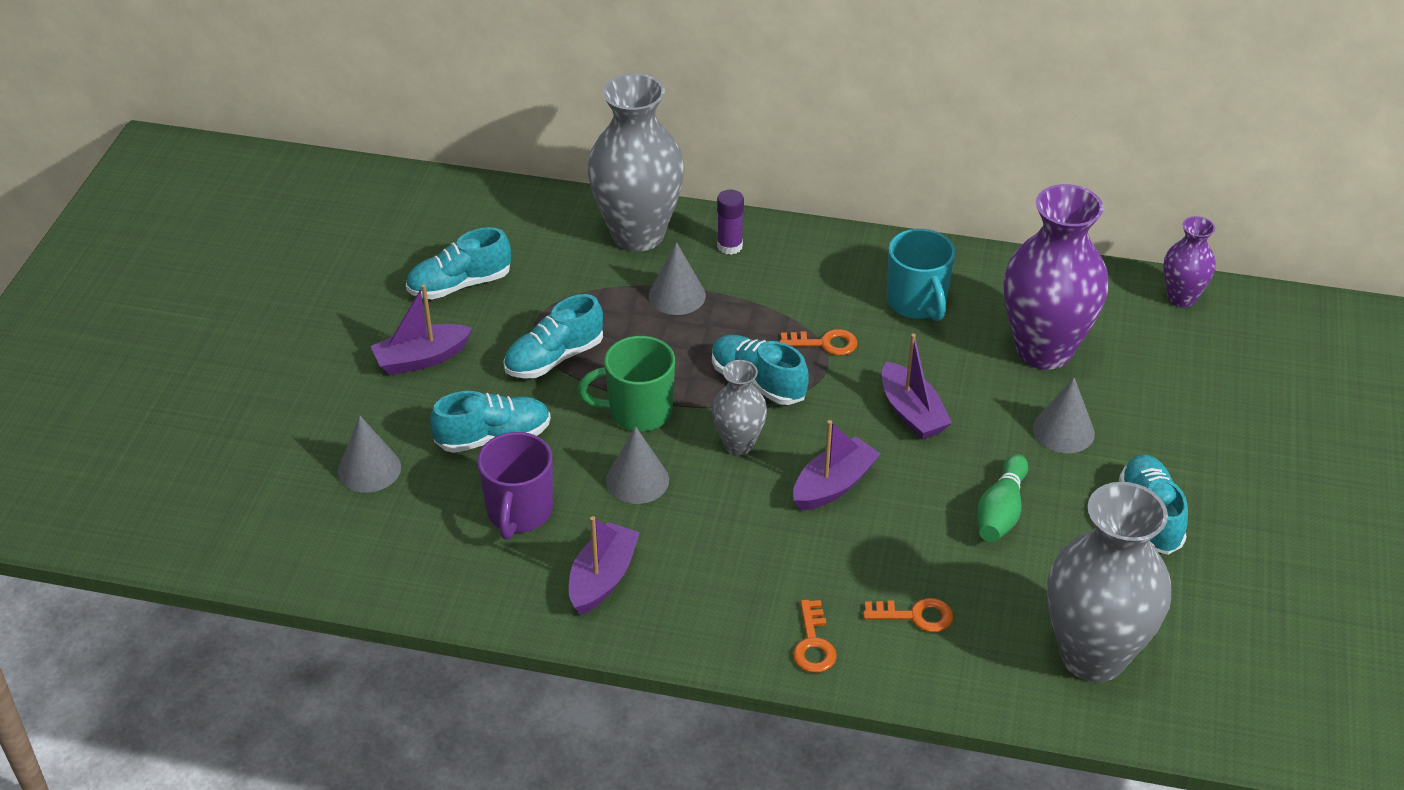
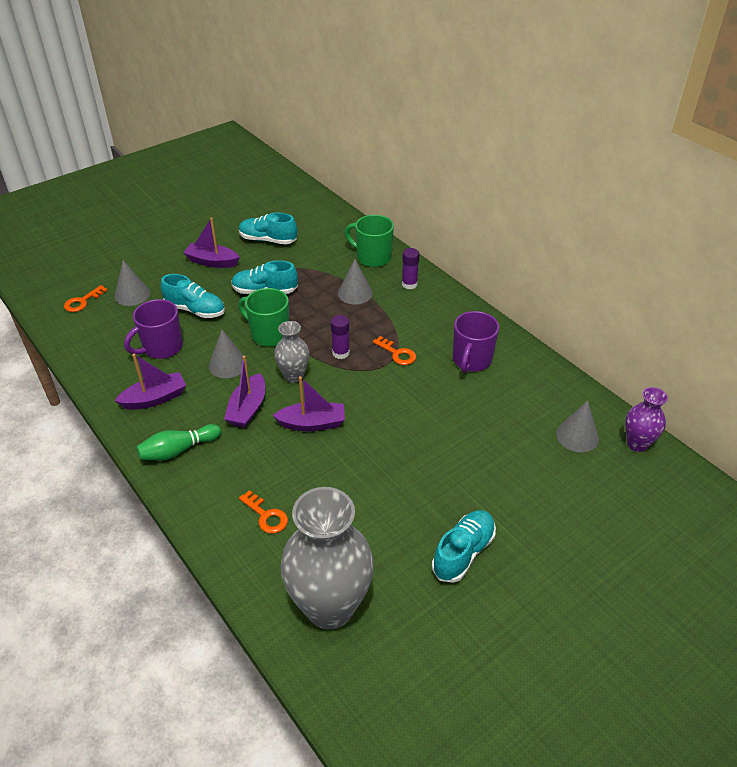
camera: 40 degrees right, 0 degrees up
(638, 234) = (372, 257): grey vase -> green mug
(758, 382) = (340, 353): turquoise shoe -> purple glue stick
(813, 644) = (200, 494): orange key -> orange key (82, 301)
(911, 413) = (398, 412): purple boat -> purple boat (248, 408)
(917, 303) = (471, 360): turquoise mug -> purple mug
(1001, 512) = (380, 493): green bowling pin -> green bowling pin (178, 450)
(1044, 350) = (513, 424): purple vase -> none
(1063, 431) = (470, 473): grey cone -> grey cone (577, 436)

